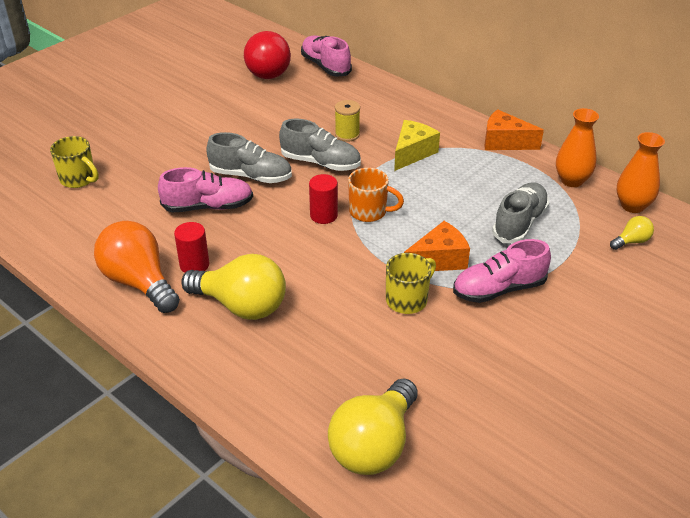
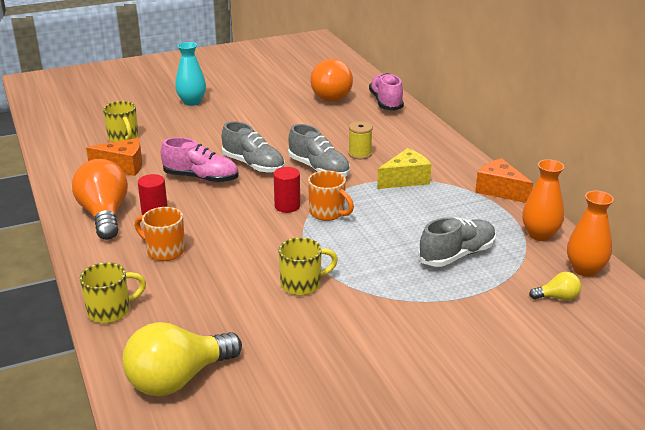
camera: 25 degrees right, 10 degrees down
(119, 113) = (192, 102): none -> turquoise vase
(241, 306) = (164, 251): yellow light bulb -> orange mug
(243, 394) = (110, 311): none -> yellow mug
(267, 70) = (333, 96): red light bulb -> orange light bulb
(439, 260) = (356, 263): orange cheese -> orange cheese (123, 166)
(498, 289) = (391, 299): pink shoe -> none

